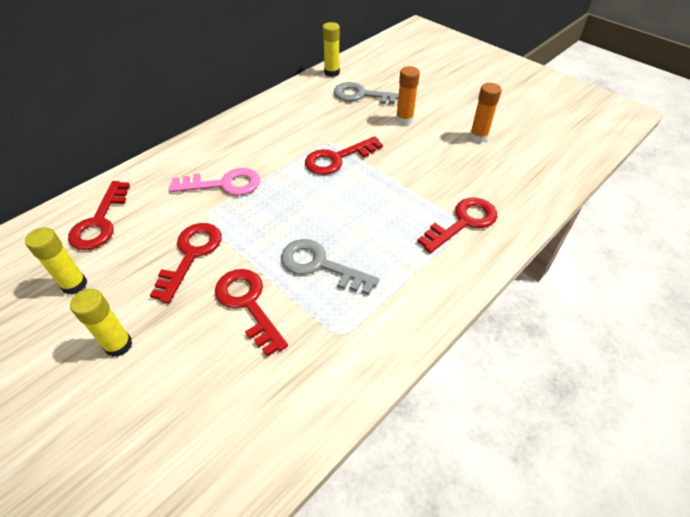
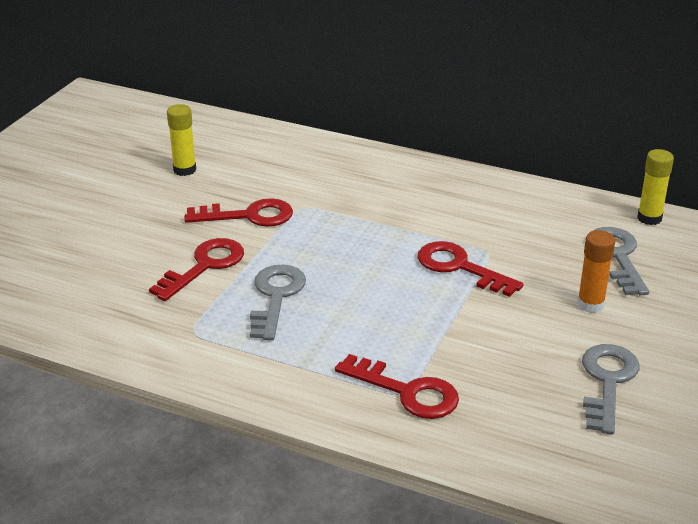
camera: 70 degrees right, 15 degrees down
(100, 222) = (263, 154): red key -> none
(118, 345) = (133, 213): yellow glue stick -> none
(224, 184) = (359, 203): pink key -> none
(478, 137) = (607, 382): orange glue stick -> grey key

